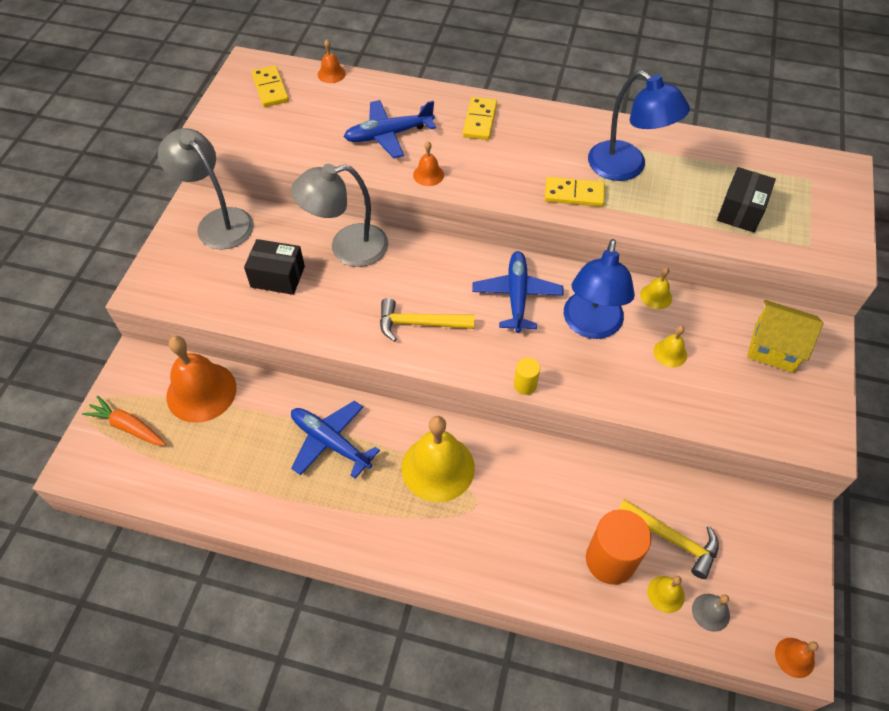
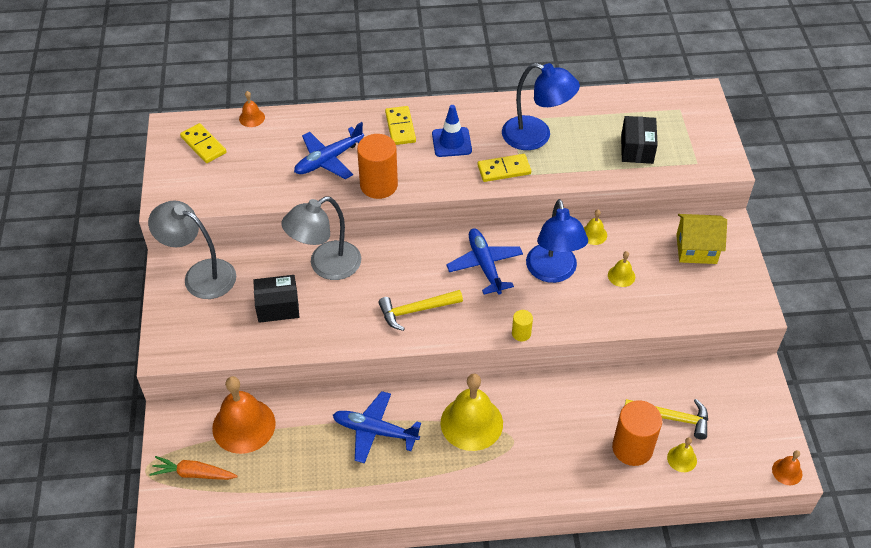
camera: 20 degrees left, 5 degrees down
(428, 175) = (378, 185): orange bell -> orange cylinder
(528, 150) = (451, 142): none -> blue traffic cone
(710, 612) = (718, 460): grey bell -> none

